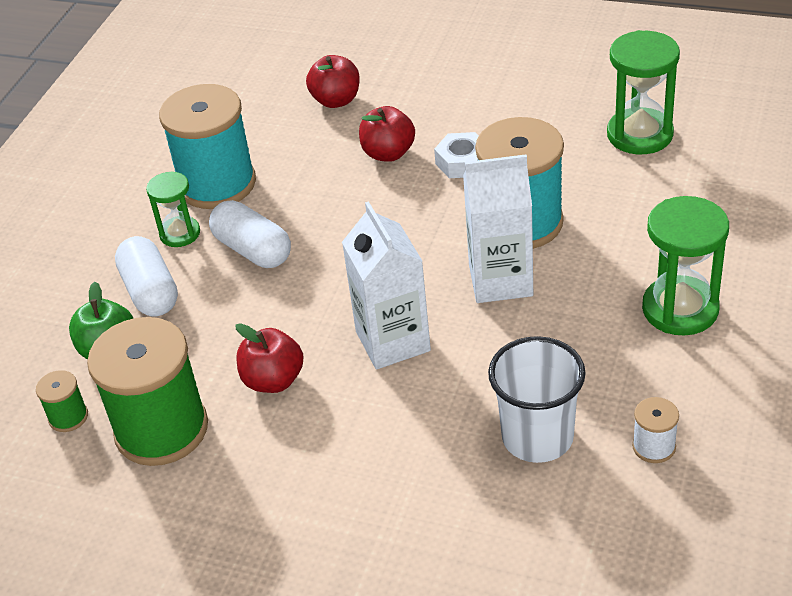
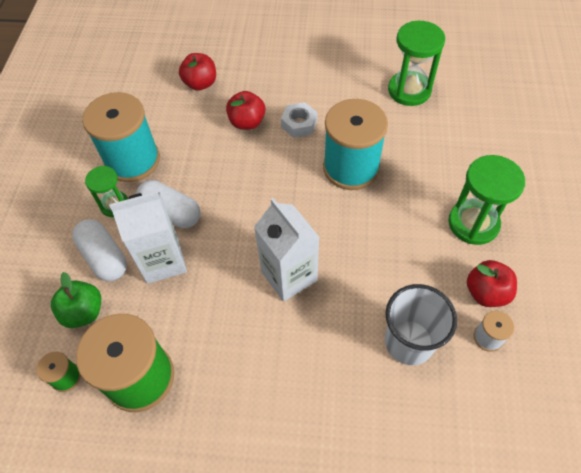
camera: 15 degrees left, 15 degrees up
(273, 380) = (212, 321): red apple -> red apple (486, 292)
(500, 280) = (349, 216): white carton -> white carton (163, 261)

